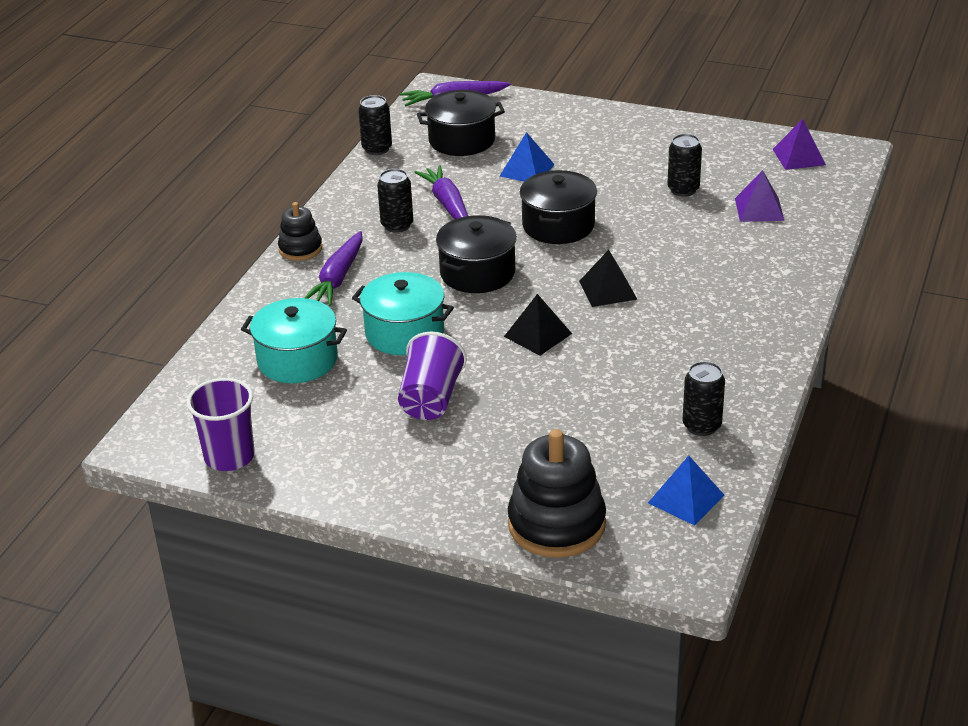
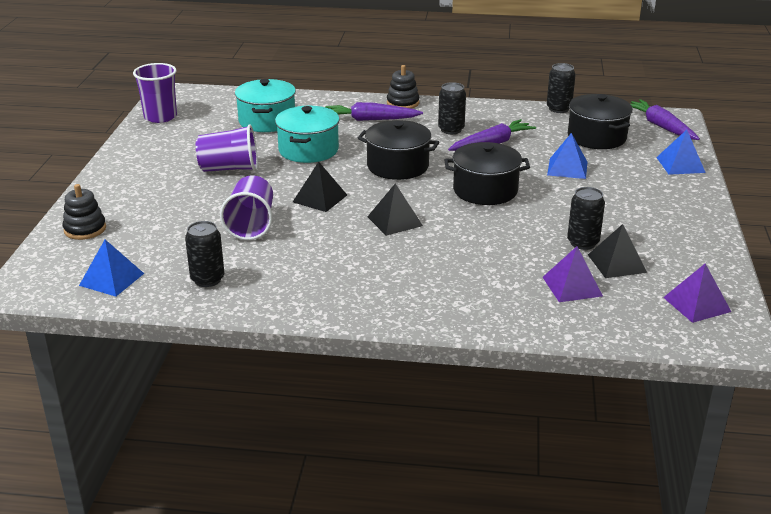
camera: 75 degrees right, 5 degrees down
(545, 109) = (680, 165): none -> blue pyramid
(556, 524) = (85, 229): black stacking toy -> black stacking toy, size x0.56
(585, 389) = (251, 224): none -> purple cup
(724, 180) = (617, 263): none -> black pyramid

